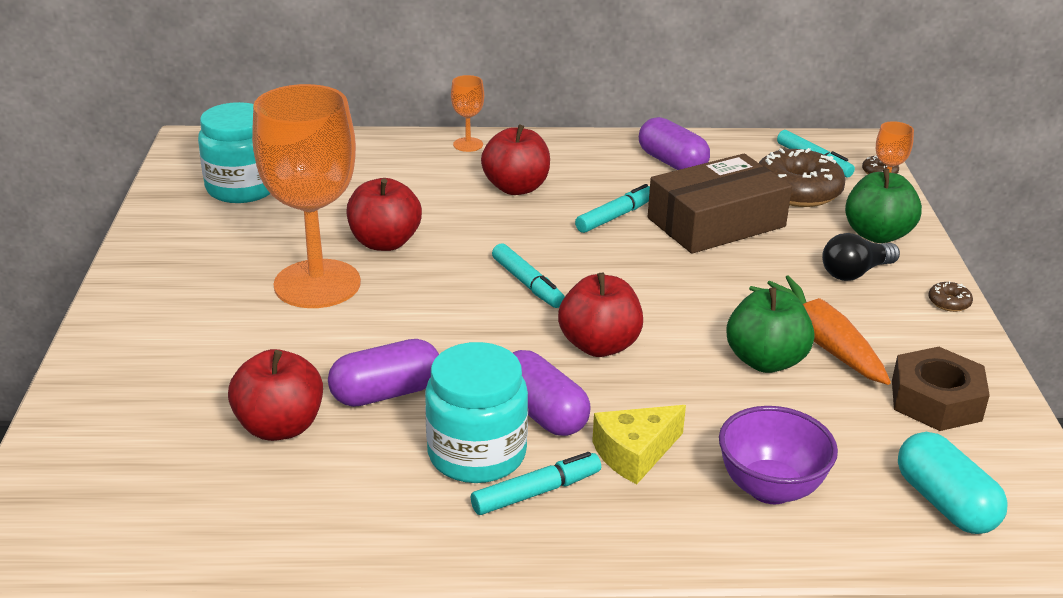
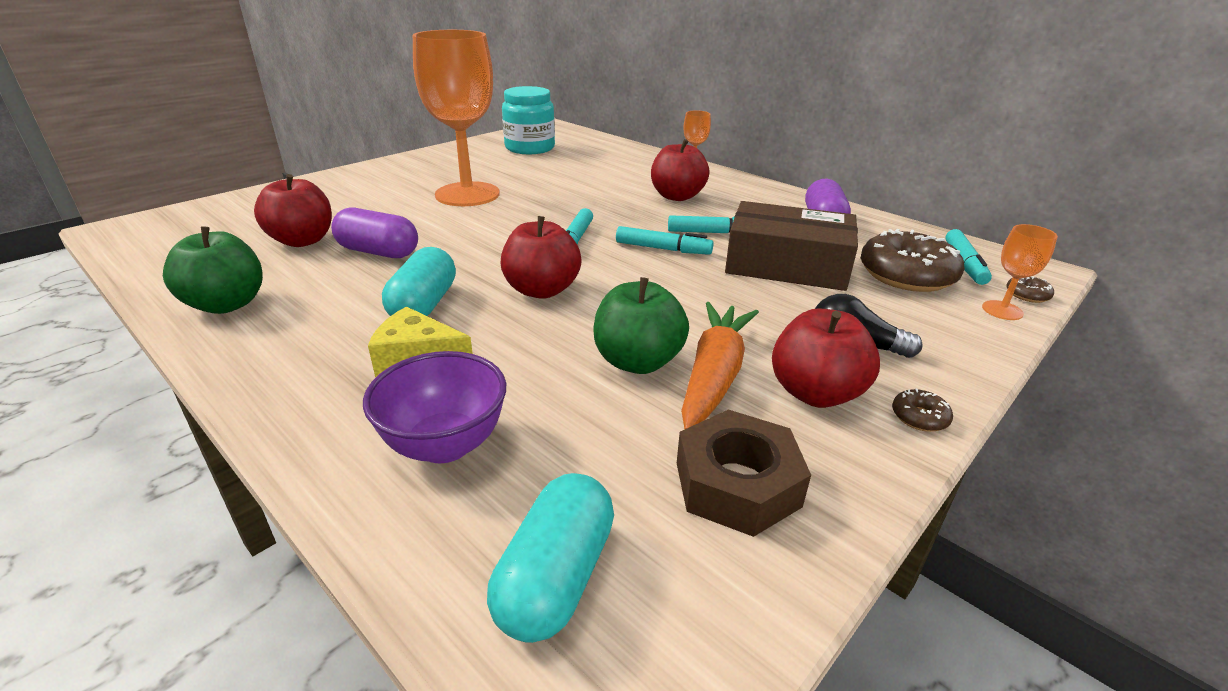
camera: 45 degrees right, 0 degrees up
(385, 242) = (542, 192): red apple -> red apple (815, 393)
(477, 454) = (343, 304): turquoise jar -> none
(536, 492) = (318, 342): turquoise marker -> turquoise marker (663, 249)
(542, 413) = (424, 305): purple capsule -> turquoise capsule
(877, 235) = (934, 333): green apple -> green apple (227, 304)

